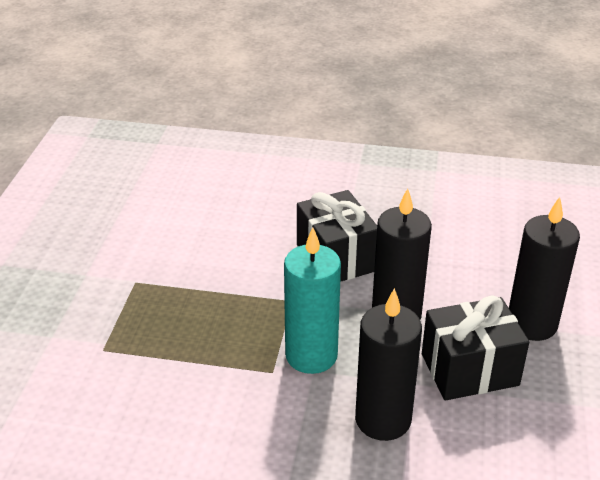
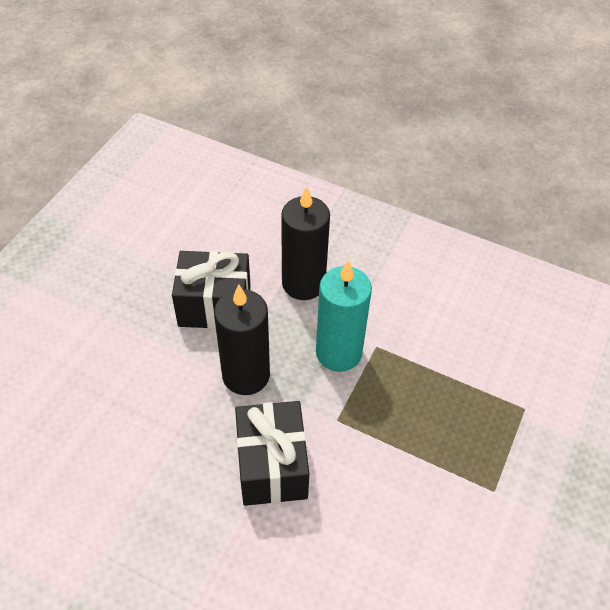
camera: 165 degrees left, 15 degrees up
(531, 324) = (133, 334): black candle -> none

